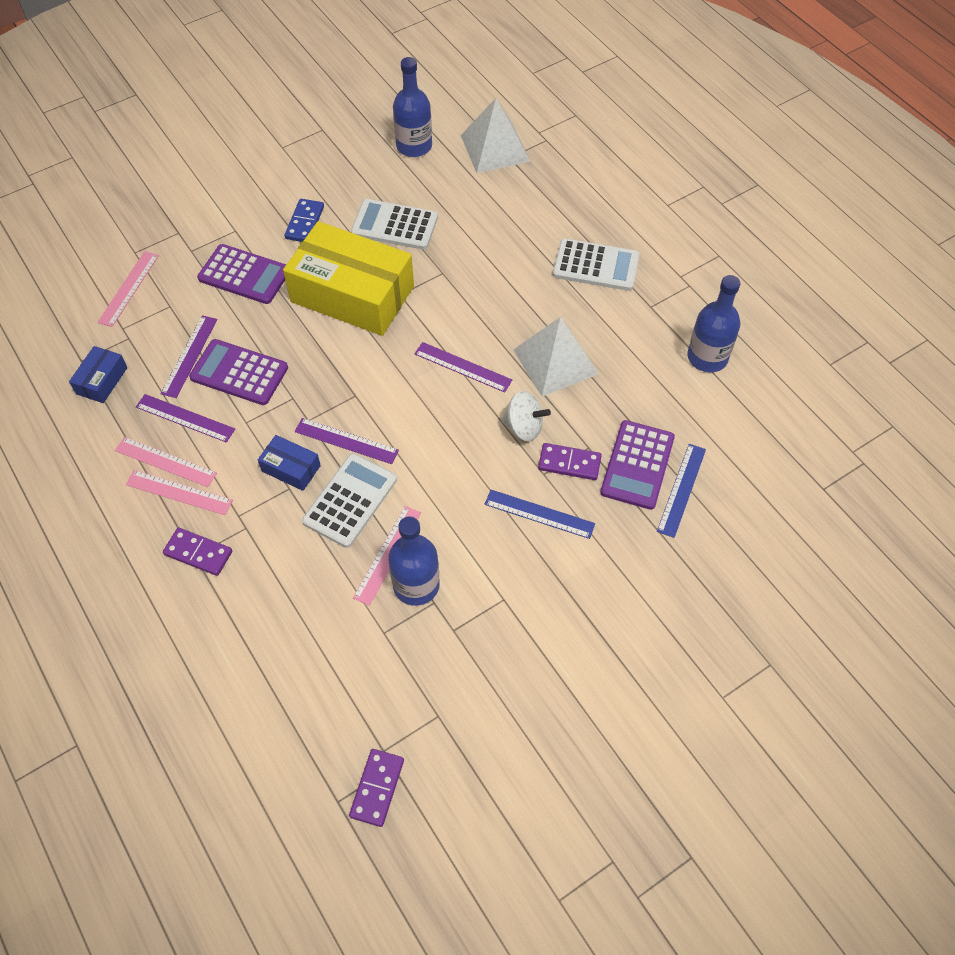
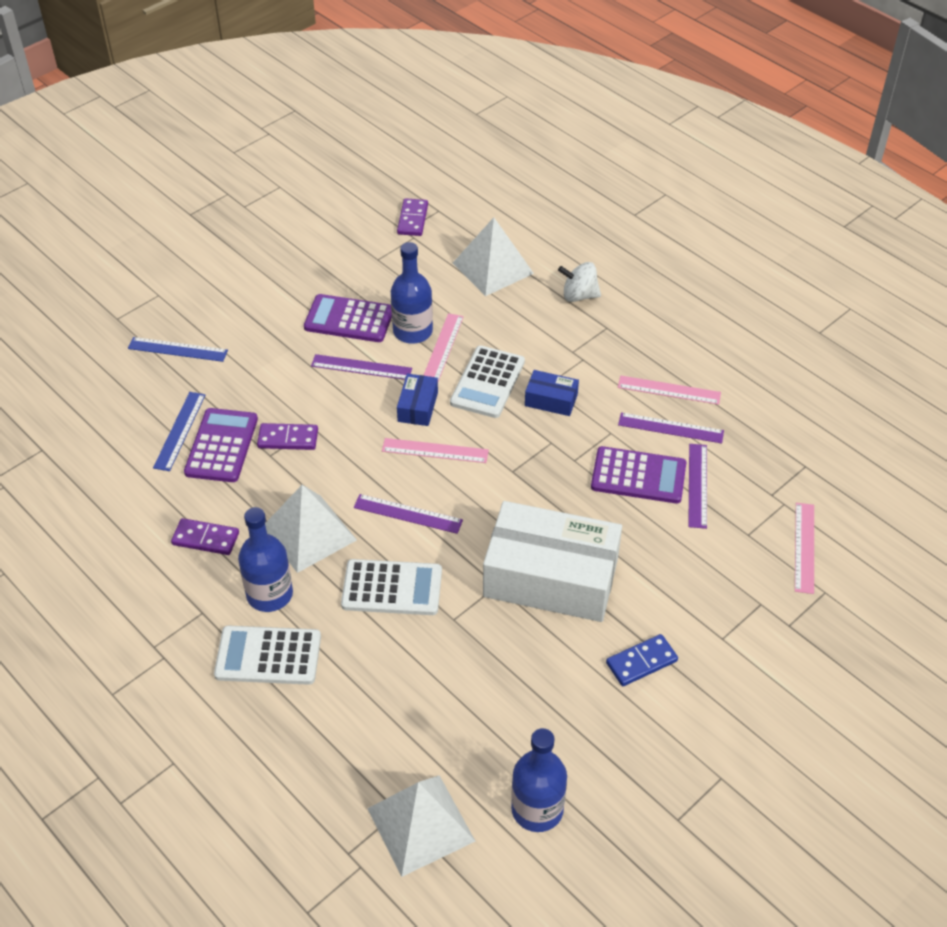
camera: 170 degrees right, 10 degrees down
(102, 380) = (772, 450): blue box -> blue box (418, 407)
(179, 492) = (643, 369): pink ruler -> pink ruler (435, 451)
(198, 553) = (604, 329): purple domino -> purple domino (205, 538)
(244, 275) = (683, 582): purple calculator -> purple calculator (349, 319)
(295, 674) = (493, 268): none -> white pyramid
(305, 222) = (641, 662): blue domino -> blue domino turned 60 degrees clockwise
(346, 441) = (507, 429): purple ruler -> purple ruler (361, 367)
(352, 294) = (551, 577): yellow box -> white box
(394, 225) = (528, 675): white calculator -> white calculator (392, 588)
(524, 427) = (336, 464): white spinning top -> white spinning top (579, 295)
(539, 514) = (313, 394): blue ruler -> blue ruler (178, 349)
(707, 357) = (141, 561): blue bottle -> blue bottle (269, 594)

